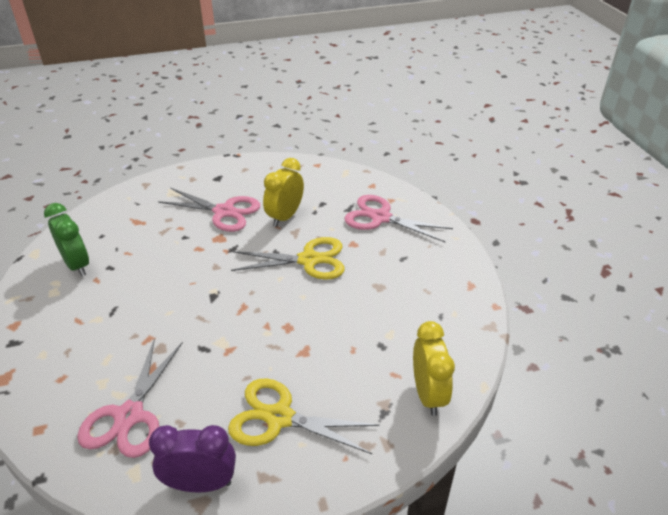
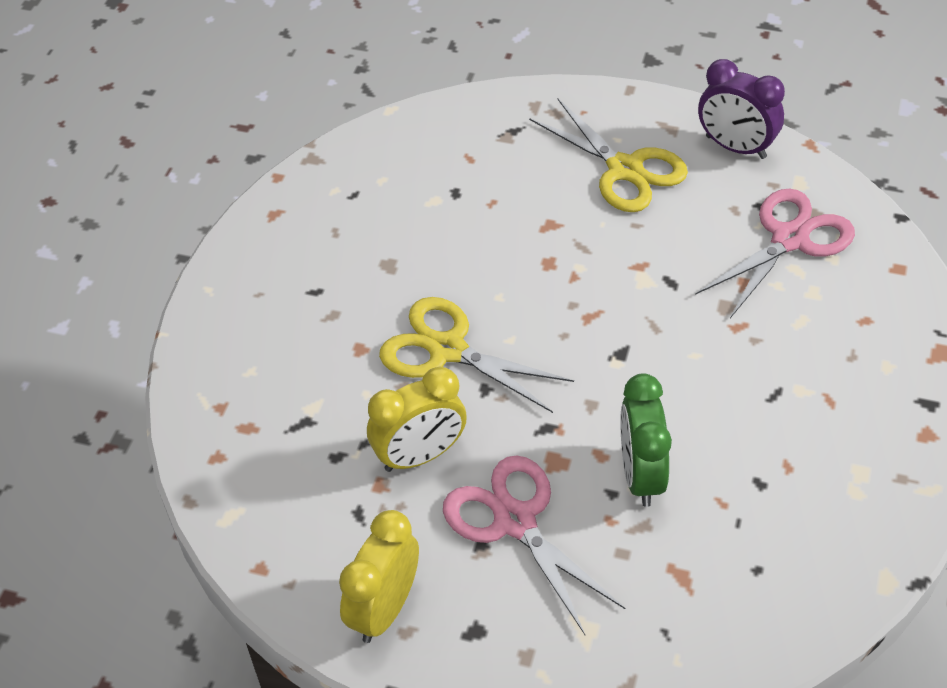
camera: 145 degrees left, 10 degrees up
(77, 265) = (813, 514): green clock -> green clock (641, 475)
(380, 218) = (274, 377): pink scissors -> none
(428, 394) = (454, 126): yellow clock -> yellow clock (384, 609)

